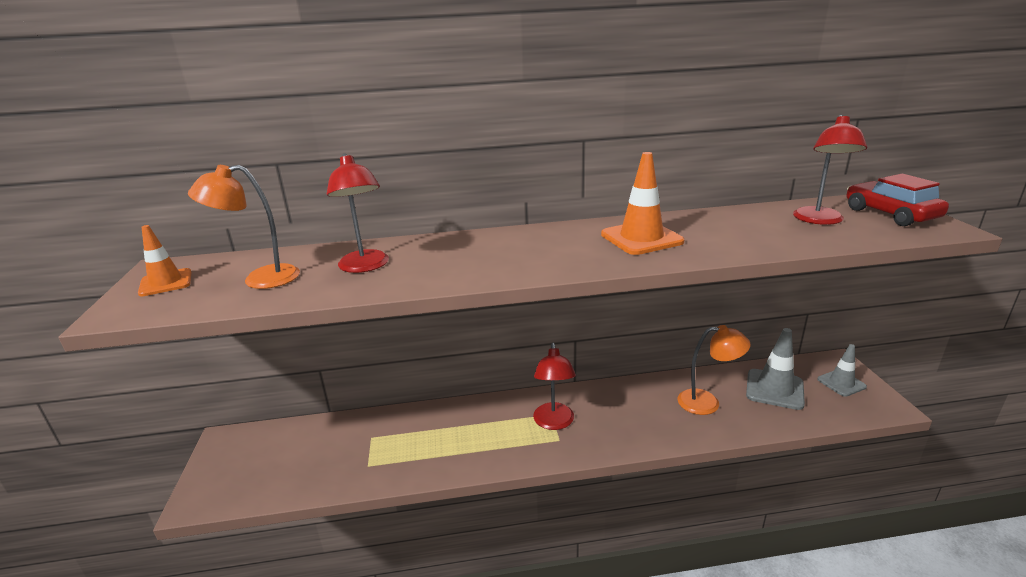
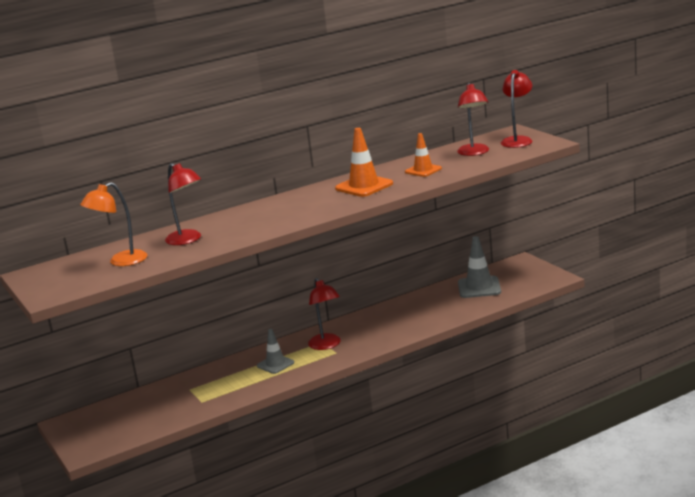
camera: 20 degrees left, 5 degrees down
(166, 283) = (52, 278): orange traffic cone -> orange traffic cone (423, 170)
(707, 402) = (434, 306): orange lamp -> none
(841, 383) = (524, 272): grey traffic cone -> grey traffic cone (275, 364)
(890, 214) = (518, 140): red car -> red lamp

